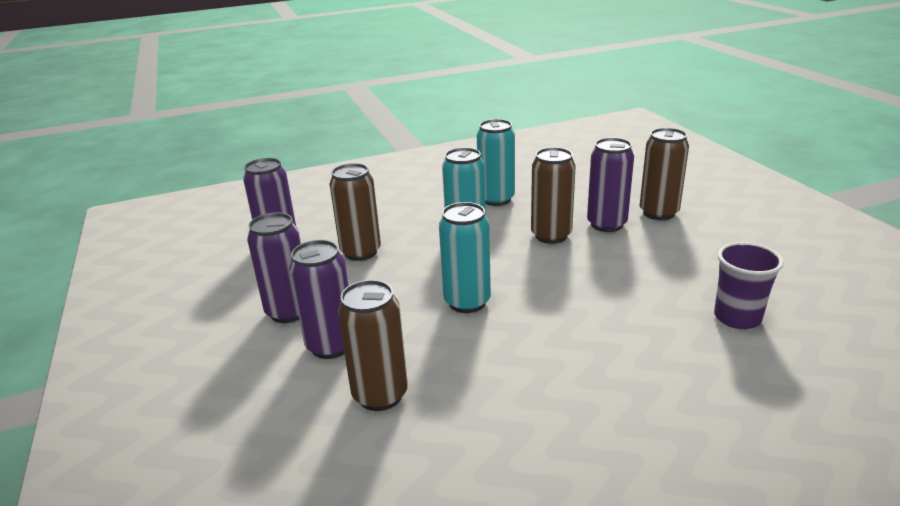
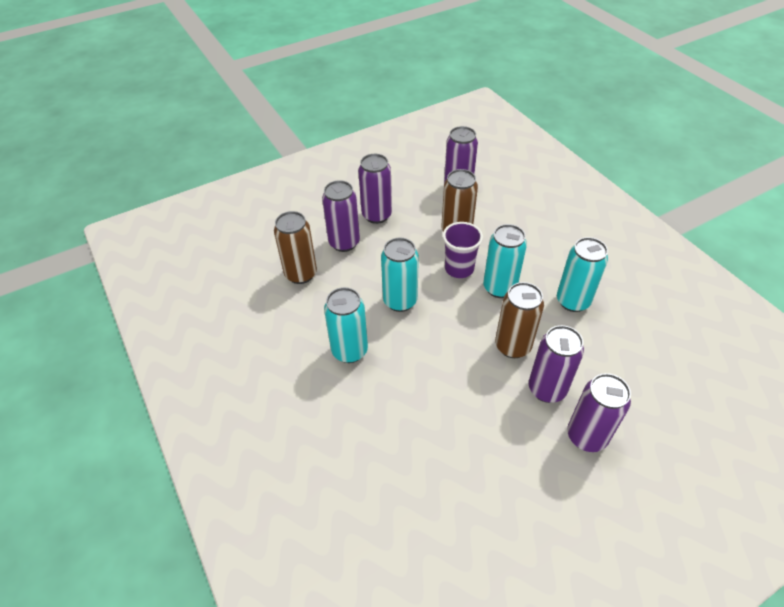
camera: 80 degrees right, 20 degrees up
(547, 349) = (349, 351): none -> turquoise can
(658, 213) = (586, 436): brown can -> purple can
(737, 318) = (402, 480): purple cup -> purple cup (459, 268)

